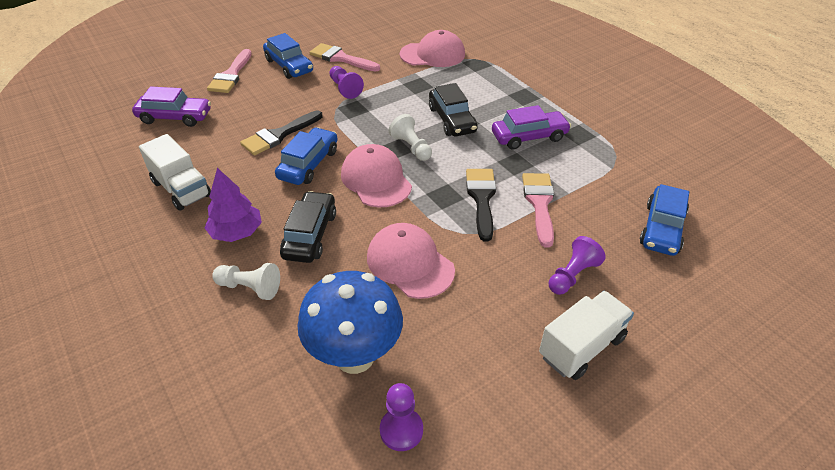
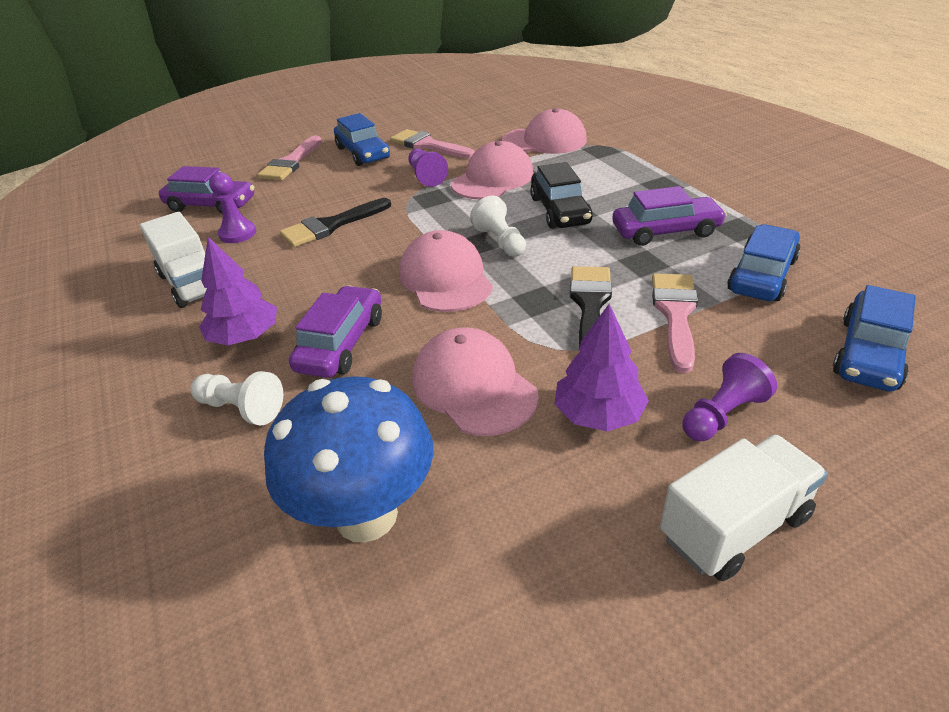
camera: 10 degrees right, 5 degrees down
(309, 164) = (360, 258): blue car -> blue car (762, 275)
(310, 235) = (341, 343): black car -> purple car
(397, 91) = (493, 179): none -> pink cap
(401, 430) = (416, 642): purple pawn -> purple pawn (237, 233)
(494, 279) = (598, 414): none -> purple tree

